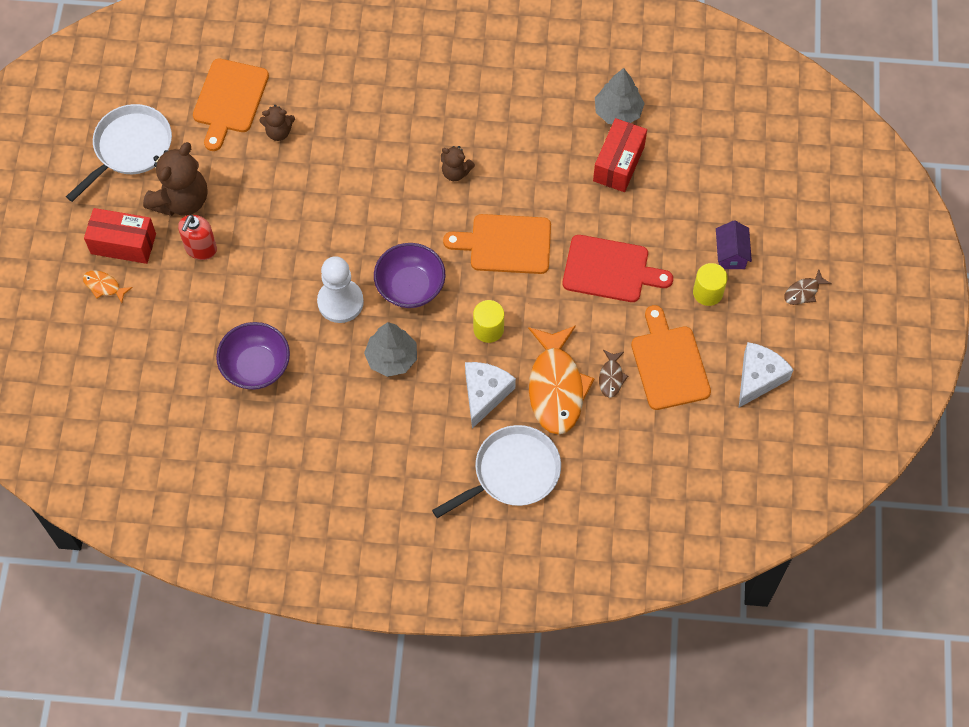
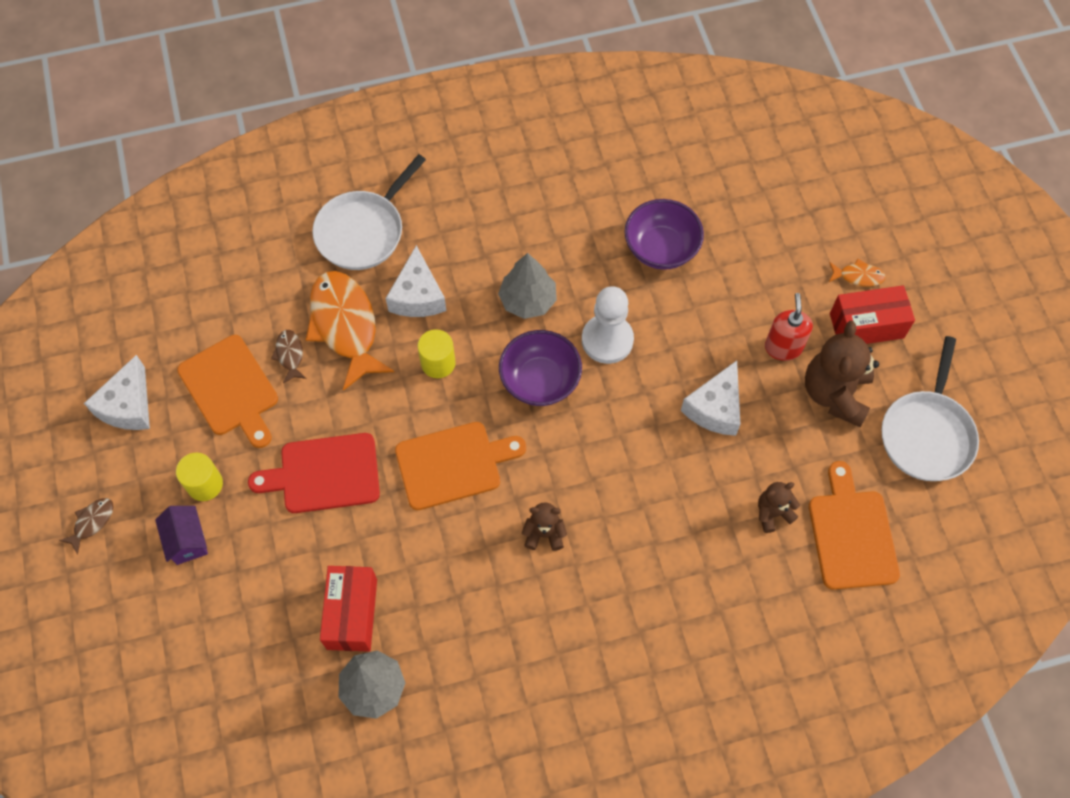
camera: 160 degrees right, 0 degrees up
(281, 220) = (715, 408): none -> white cheese

